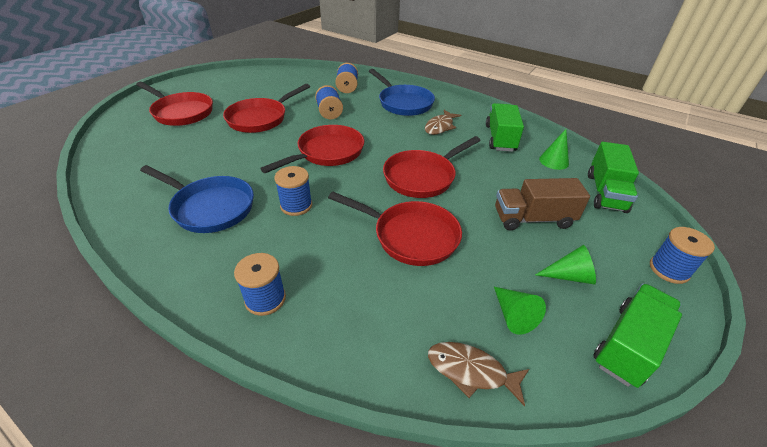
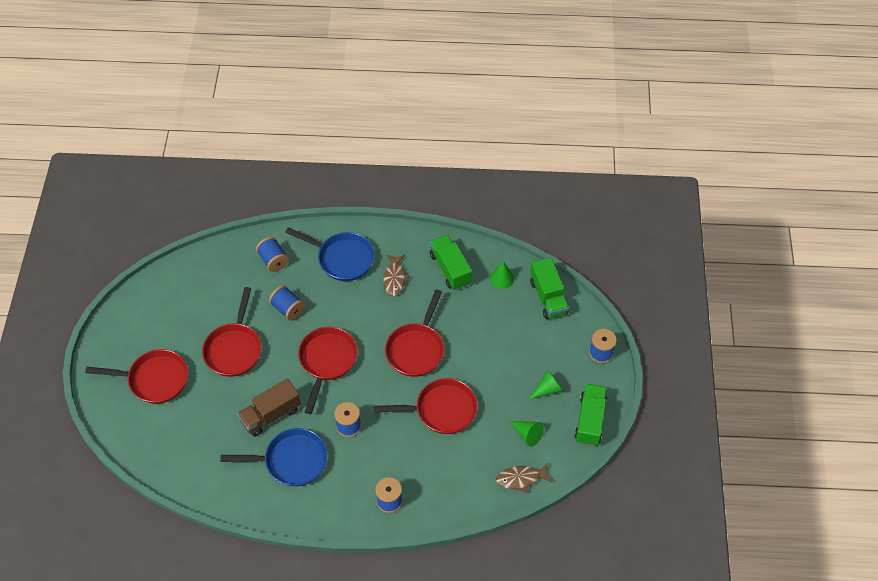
camera: 30 degrees left, 15 degrees up
(533, 219) = (510, 351): brown truck -> brown truck (271, 415)

